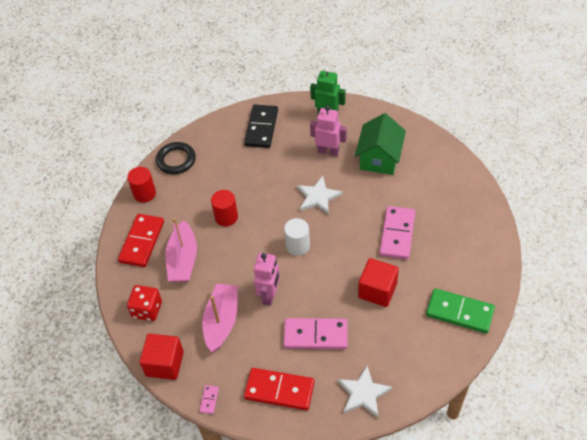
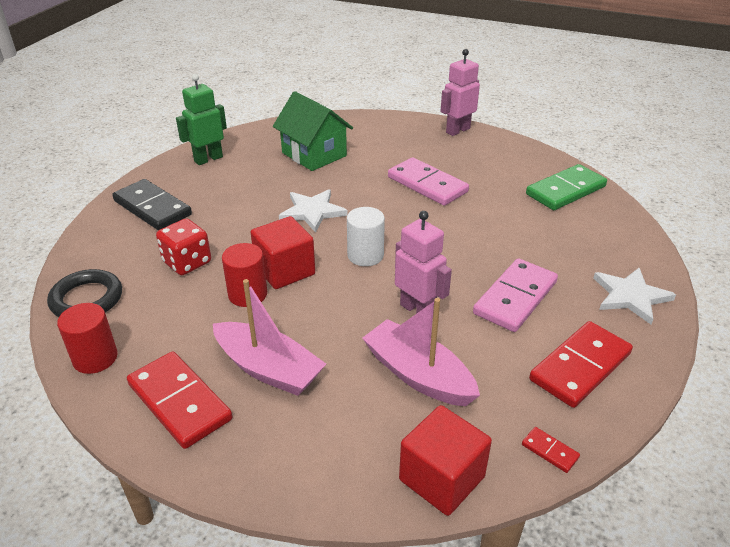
camera: 60 degrees left, 15 degrees down
(147, 310) = (316, 454): red dice -> red dice (187, 262)
(209, 400) = (550, 451): pink domino -> red domino
(328, 152) = (259, 179): pink robot -> pink robot (457, 130)
(377, 290) = (490, 227): red cube -> red cube (285, 270)

